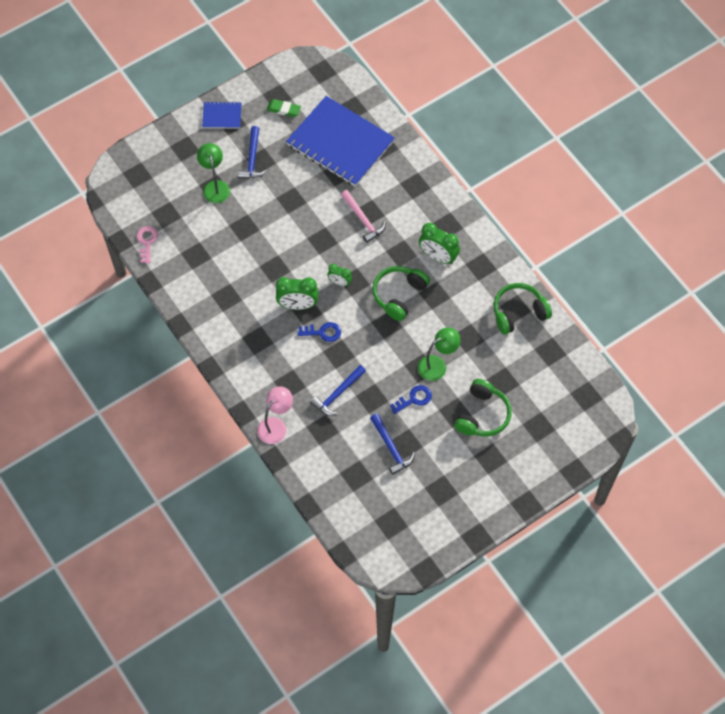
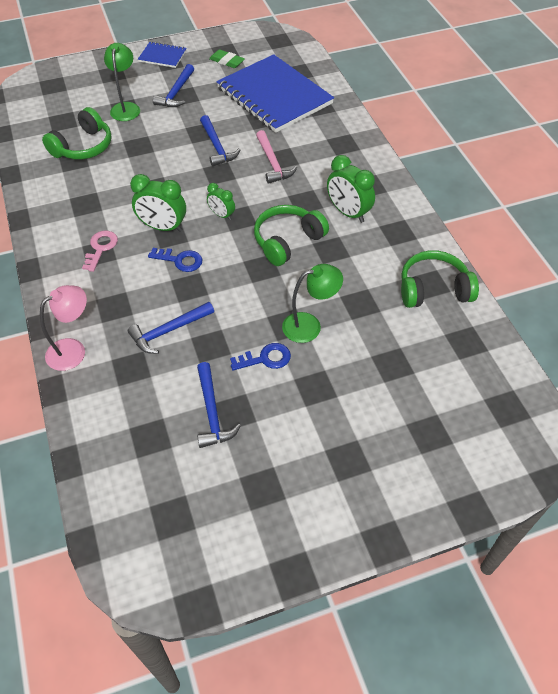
camera: 15 degrees right, 10 degrees down
(147, 242) = (29, 139): pink key -> pink key (100, 248)
(310, 213) = (217, 147): none -> blue hammer
(482, 415) = (352, 399): green headphones -> green headphones (83, 147)

